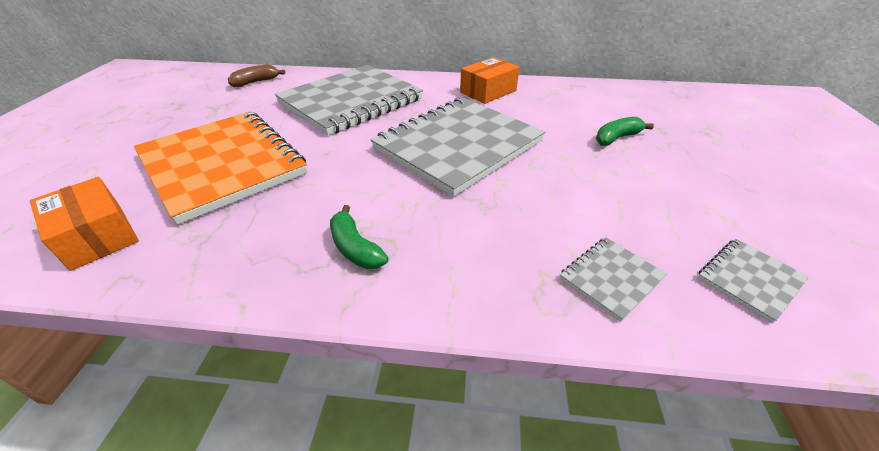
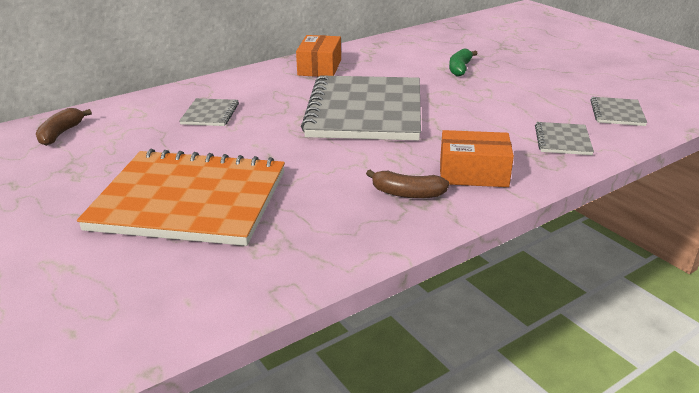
camera: 40 degrees left, 10 degrees down
(97, 236) = (186, 287): orange box -> orange box (473, 173)
(351, 101) = (210, 114): grey notebook -> grey notebook, size x0.42
(355, 248) = (407, 193): green banana -> brown banana

